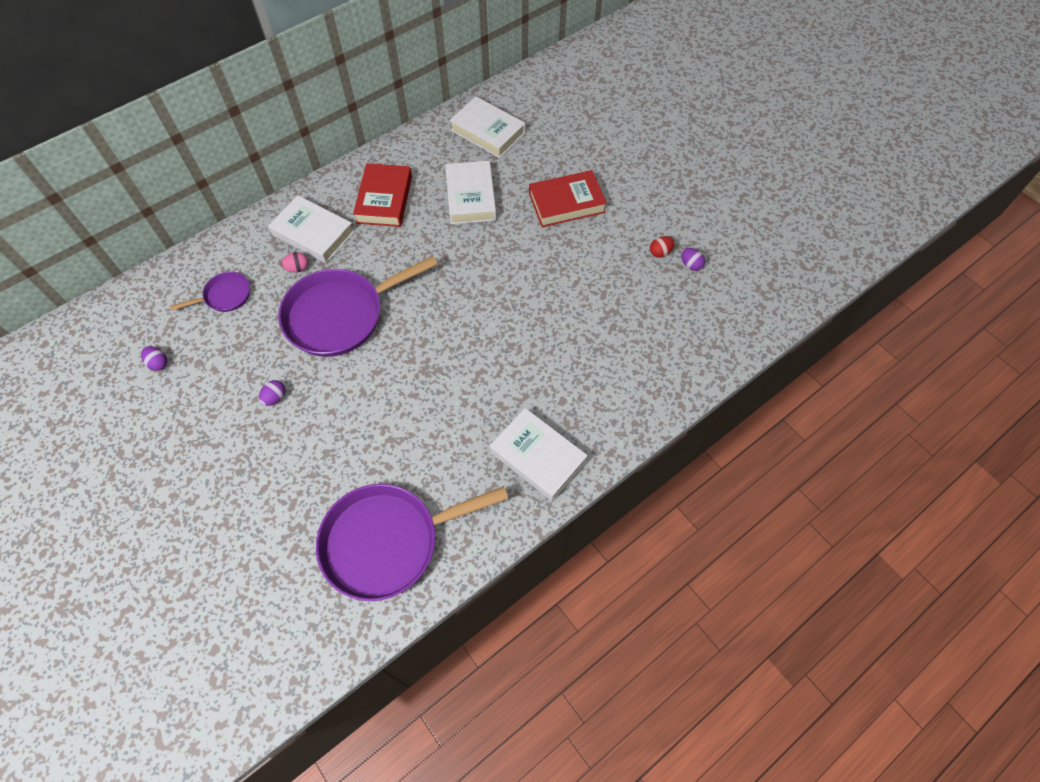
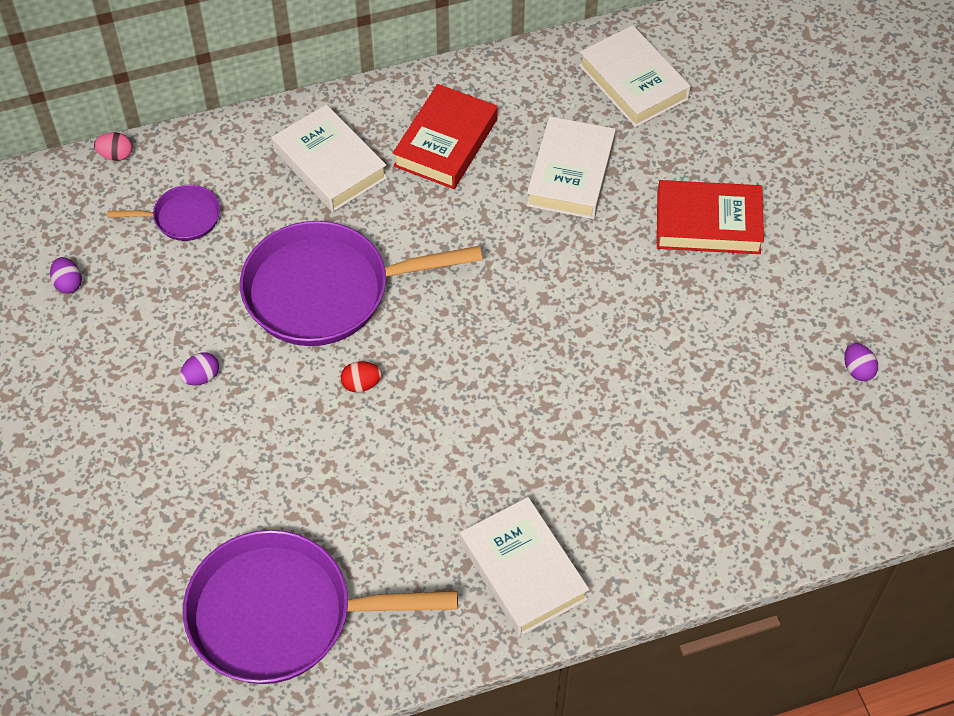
camera: 20 degrees right, 5 degrees down
(297, 268) = (291, 208): pink egg -> pink egg (116, 155)
(660, 252) = (819, 338): red egg -> red egg (361, 384)

